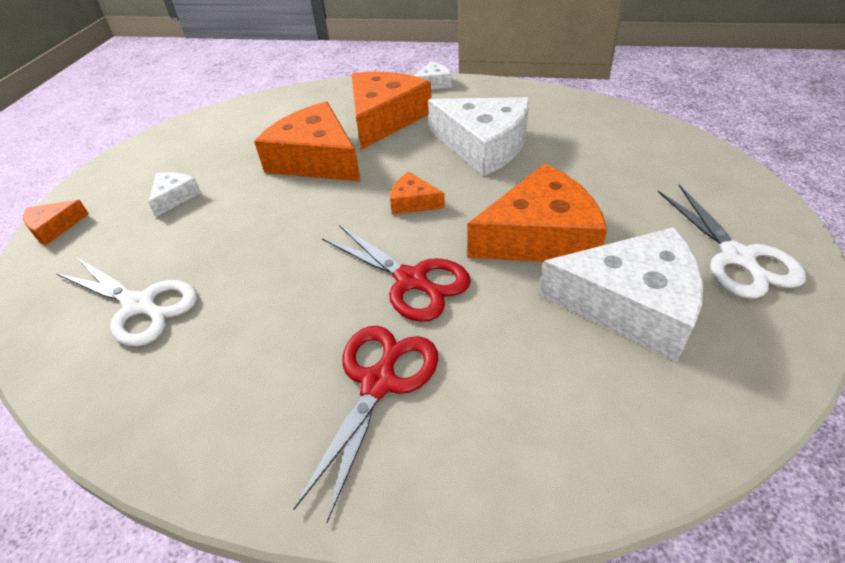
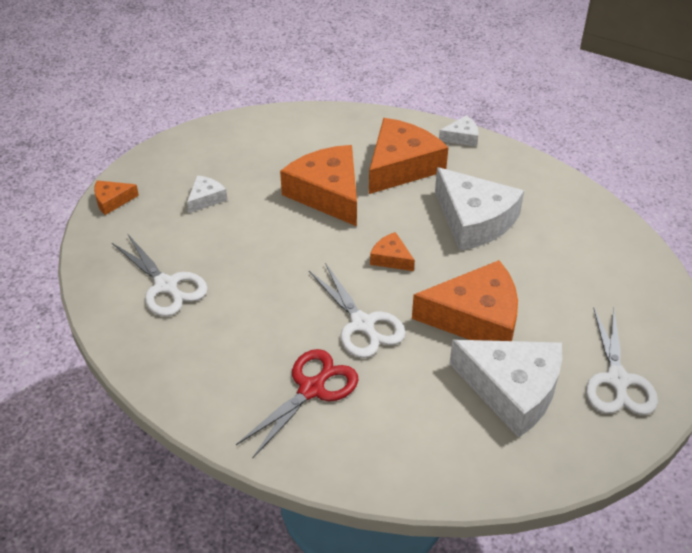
camera: 15 degrees right, 0 degrees up
(411, 280) = (362, 324): red scissors -> white scissors

